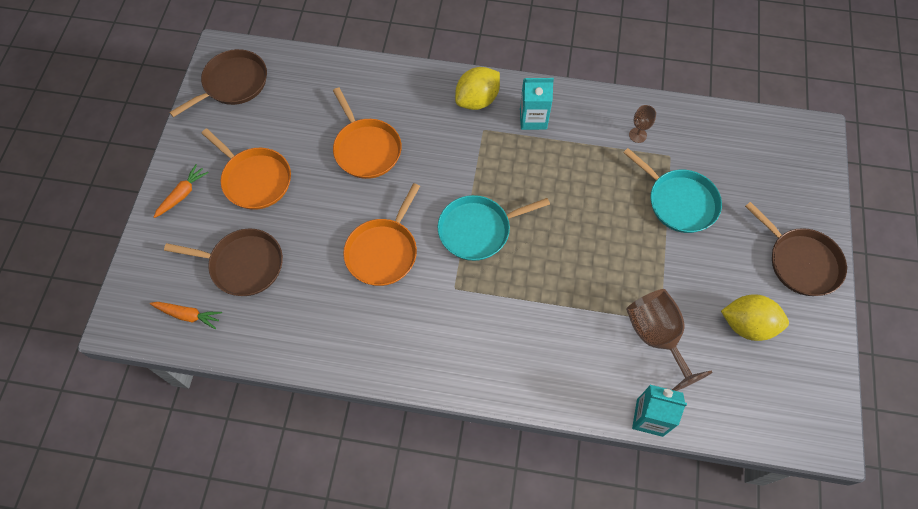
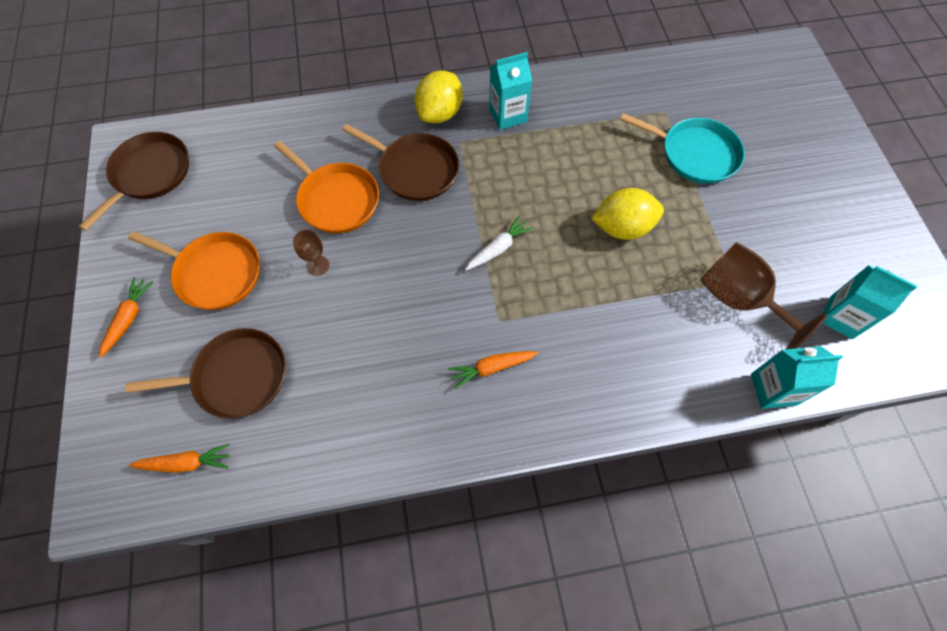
camera: 20 degrees left, 0 degrees up
(383, 251) = (401, 306): orange pan -> none
(433, 323) = (491, 368): none -> orange carrot
(478, 230) = (498, 248): turquoise pan -> white carrot
(637, 135) = (622, 101): brown goblet -> brown goblet (318, 265)
(737, 381) = (841, 317): none -> turquoise carton
(747, 325) = (822, 256): yellow lemon -> yellow lemon (622, 228)
(800, 262) = (840, 176): brown pan -> brown pan (415, 169)

